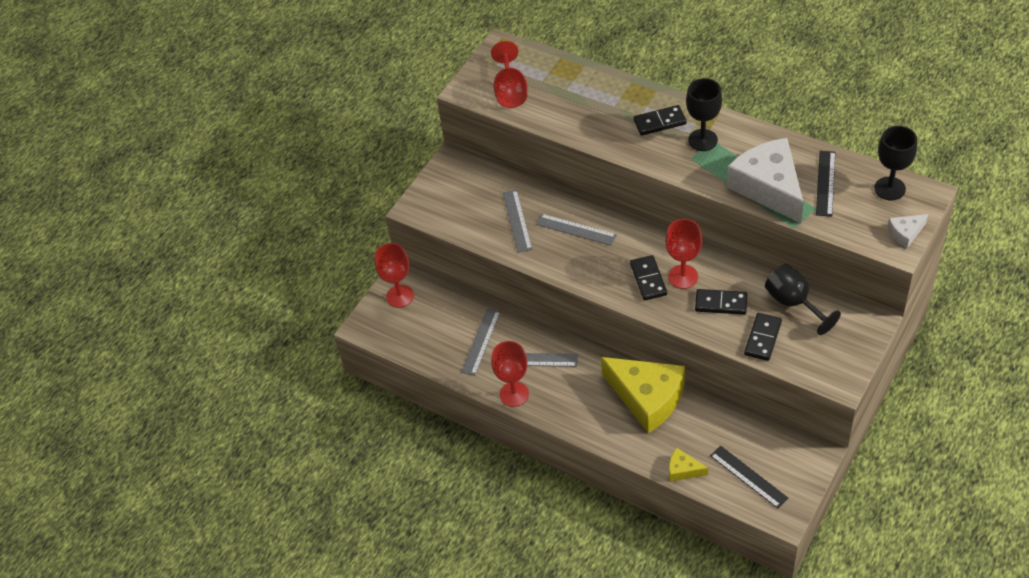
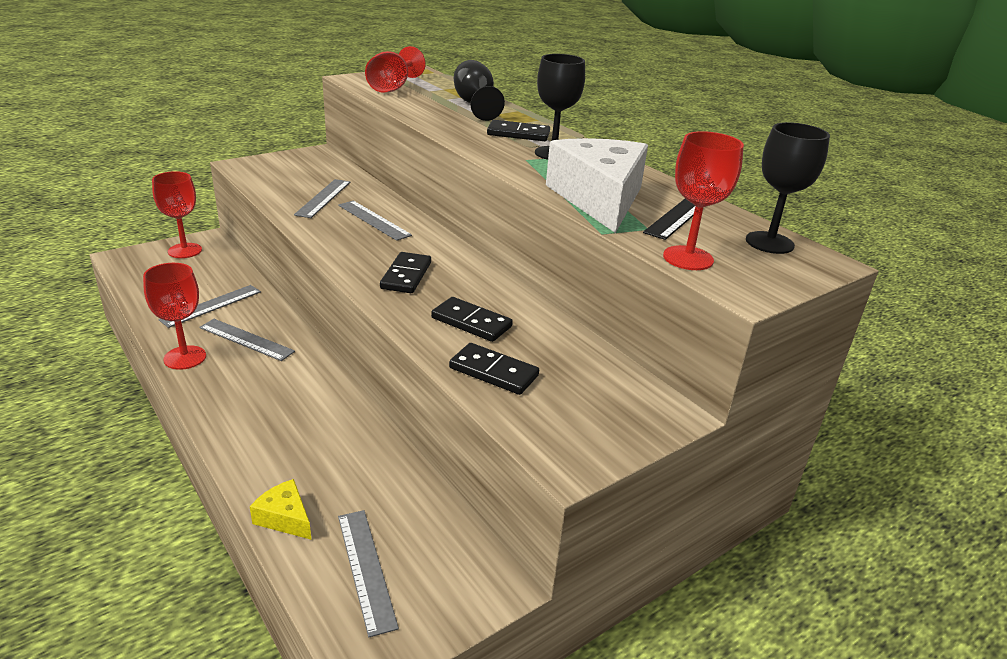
camera: 15 degrees right, 20 degrees down
(647, 398) = (326, 420): yellow cheese -> none
(683, 277) = (449, 287): red goblet -> red goblet (688, 258)
(748, 477) = (365, 569): black ruler -> grey ruler
(762, 338) = (494, 372): black domino -> black domino turned 75 degrees clockwise
(794, 303) = (569, 354): black goblet -> black goblet (475, 105)
(905, 233) = (767, 283): white cheese -> none

